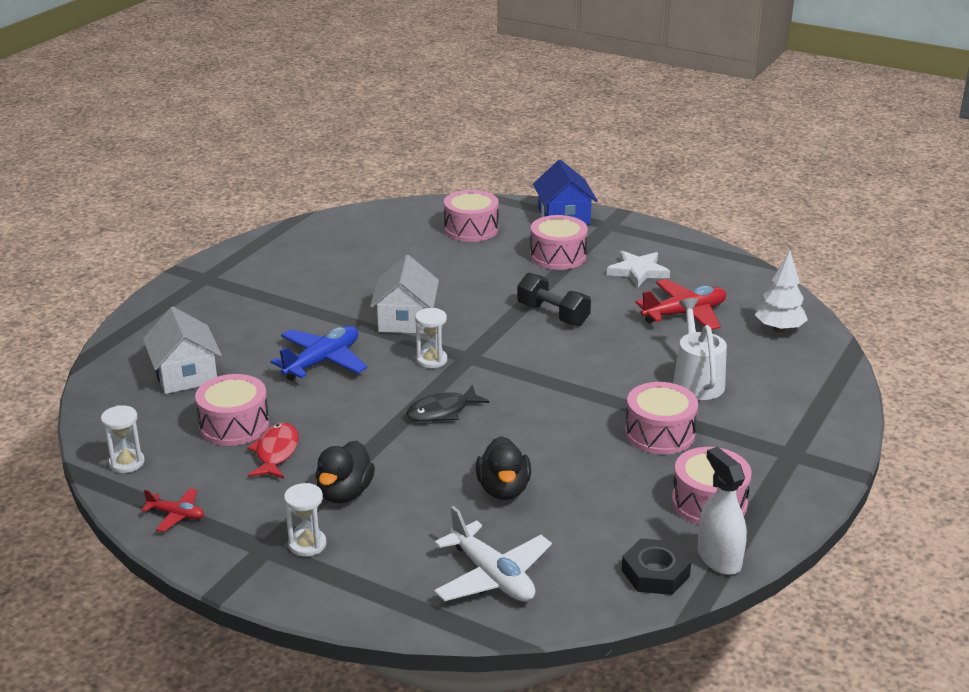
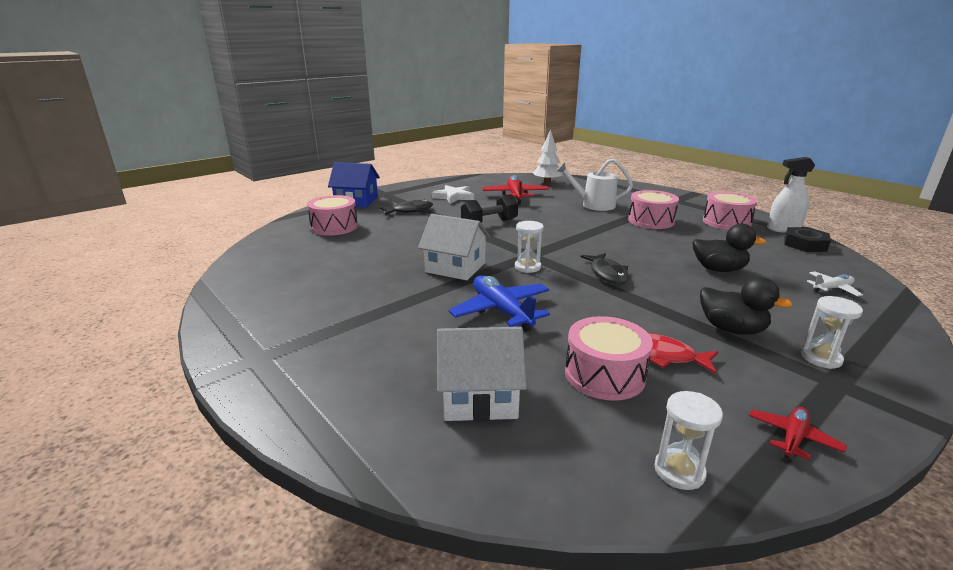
camera: 70 degrees left, 5 degrees down
(492, 576) = (832, 288): white plane -> white plane, size x0.54
(558, 256) = (410, 210): pink drum -> black fish

